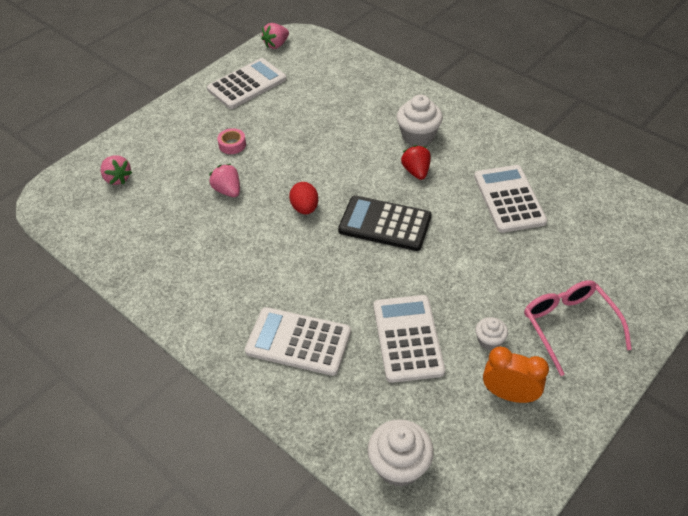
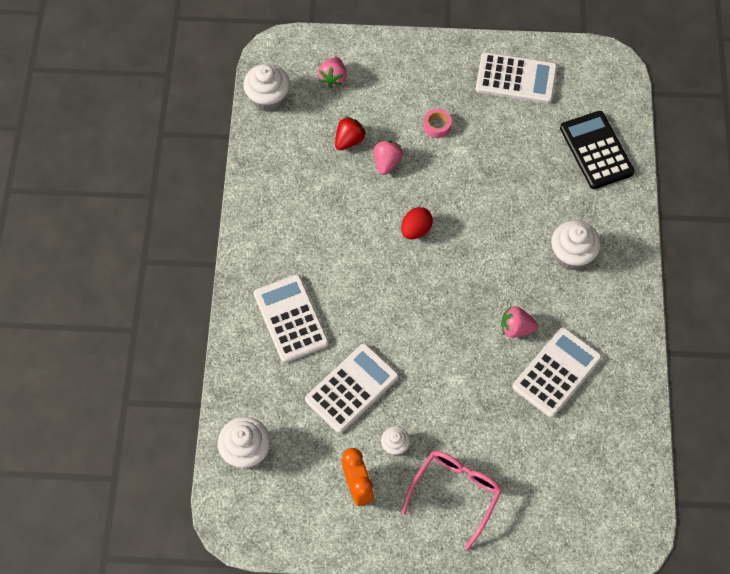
camera: 50 degrees right, 15 degrees up
(80, 228) = (268, 98): none -> white cupcake
(276, 45) = (588, 59): pink strawberry -> pink strawberry (516, 328)
(385, 224) = (448, 298): black calculator -> black calculator (596, 150)
(416, 171) = (527, 282): red strawberry -> red strawberry (349, 140)

